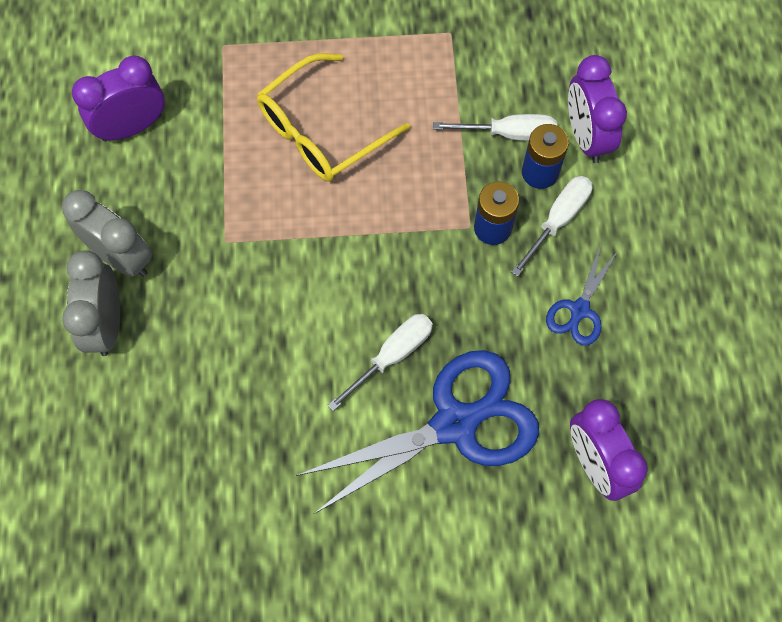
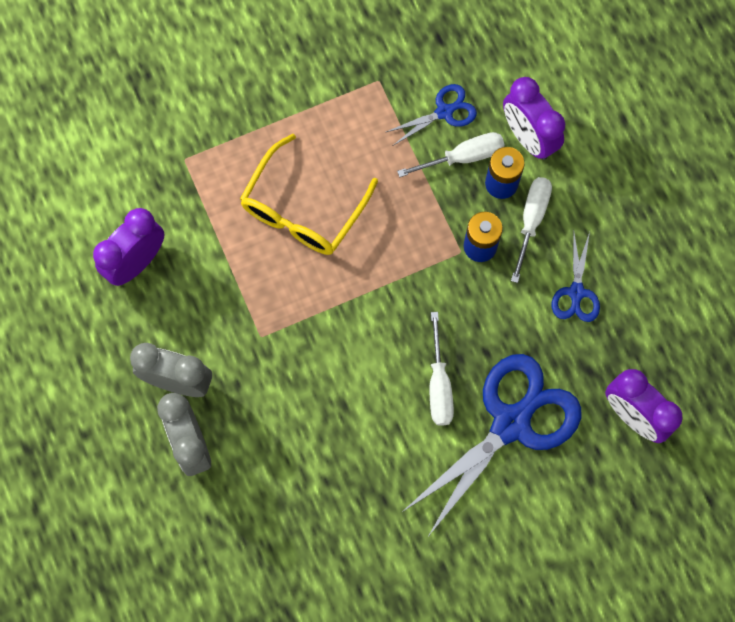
camera: 20 degrees left, 5 degrees up
(392, 355) = (439, 385): white screwdriver -> white screwdriver turned 150 degrees clockwise
(507, 83) = (444, 111): none -> blue scissors

